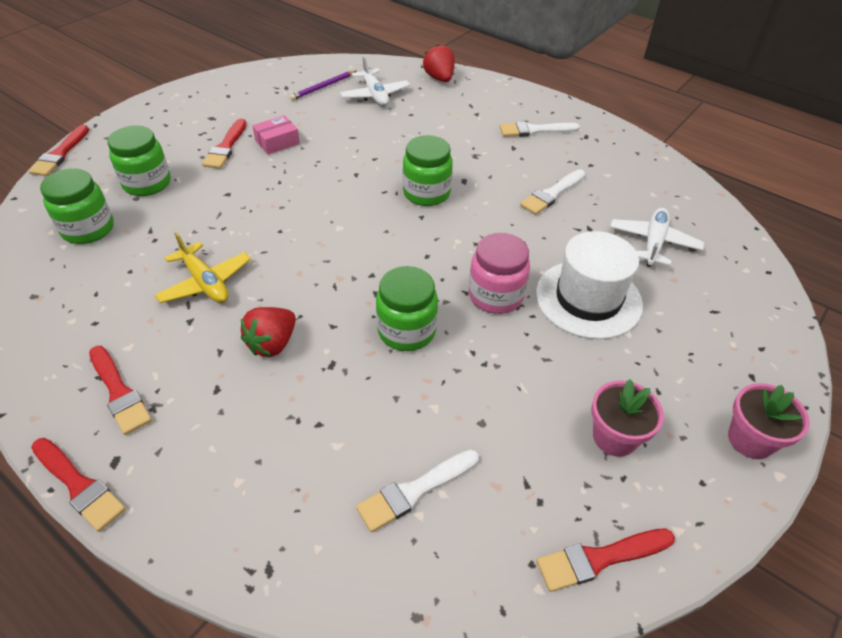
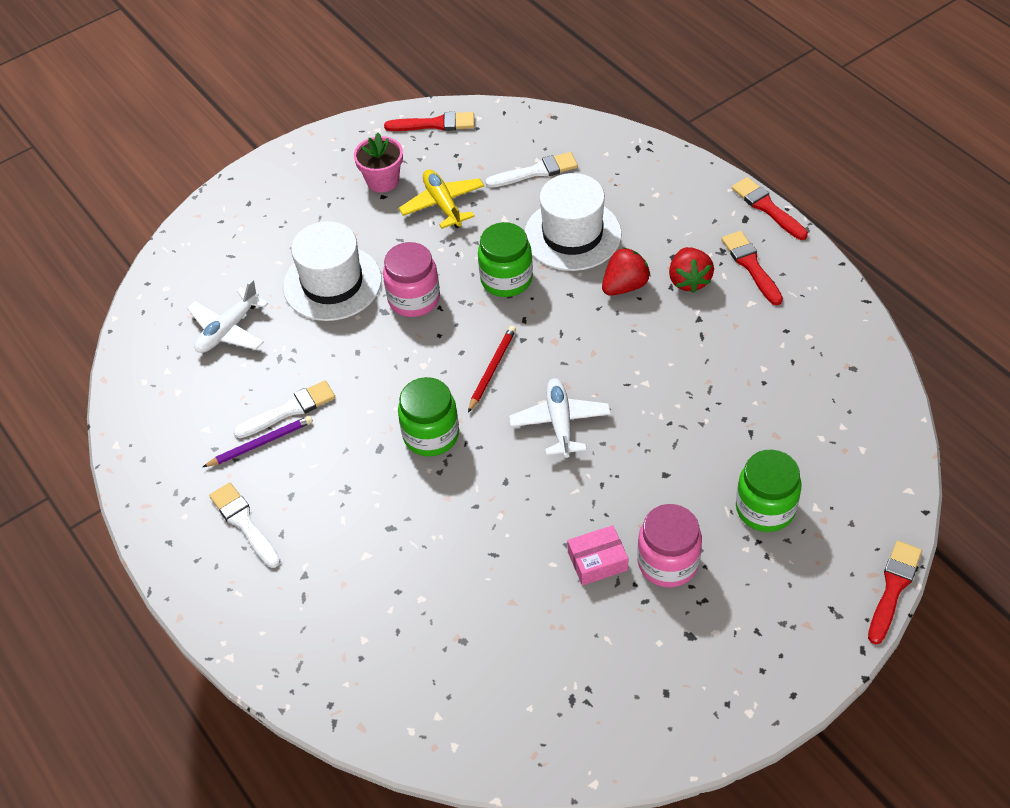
camera: 160 degrees left, 5 degrees up
(88, 229) = (820, 445): green jar -> none
(205, 282) = (686, 356): yellow plane -> yellow plane (443, 204)
(226, 147) = (668, 563): red brush -> pink jar
(323, 87) = (512, 687): purple pencil -> purple pencil (260, 443)
(343, 398) = (572, 235): none -> white hat
(375, 95) = (436, 649): white plane -> white plane (560, 423)
(393, 245) = (492, 369): none -> red pencil
(439, 78) = (320, 677): red strawberry -> red strawberry (689, 280)
(535, 130) = (244, 523): white brush -> white brush turned 135 degrees counterclockwise
(750, 440) = (289, 165): pink flower pot -> none

